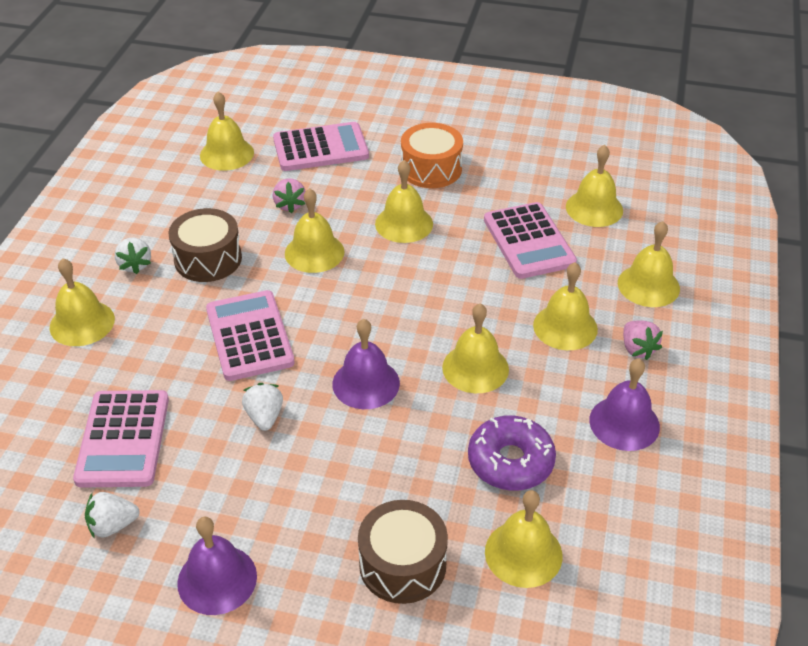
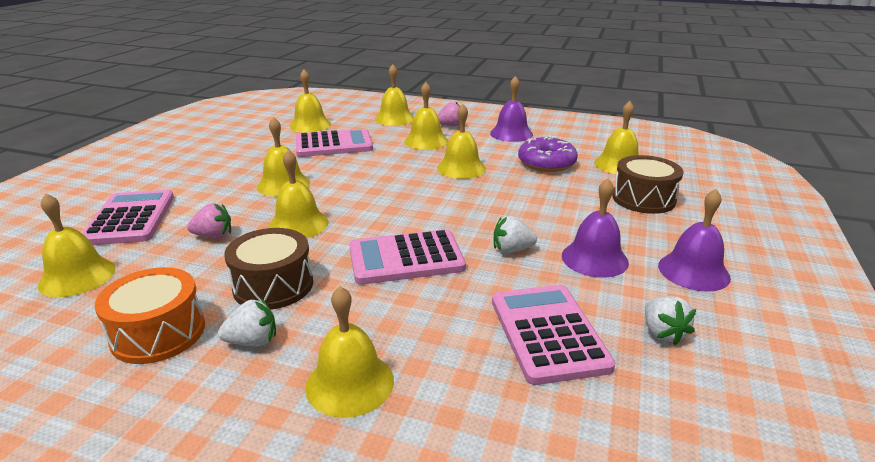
camera: 85 degrees left, 15 degrees down
(123, 439) = (548, 333): pink calculator -> pink calculator turned 105 degrees counterclockwise
(366, 383) = (473, 206): purple bell -> purple bell (594, 258)
(431, 169) = (216, 171): orange drum -> orange drum (158, 333)

